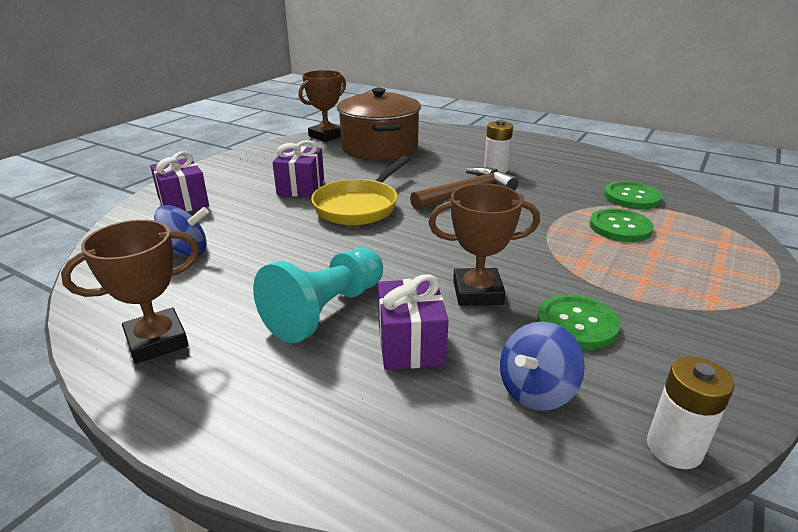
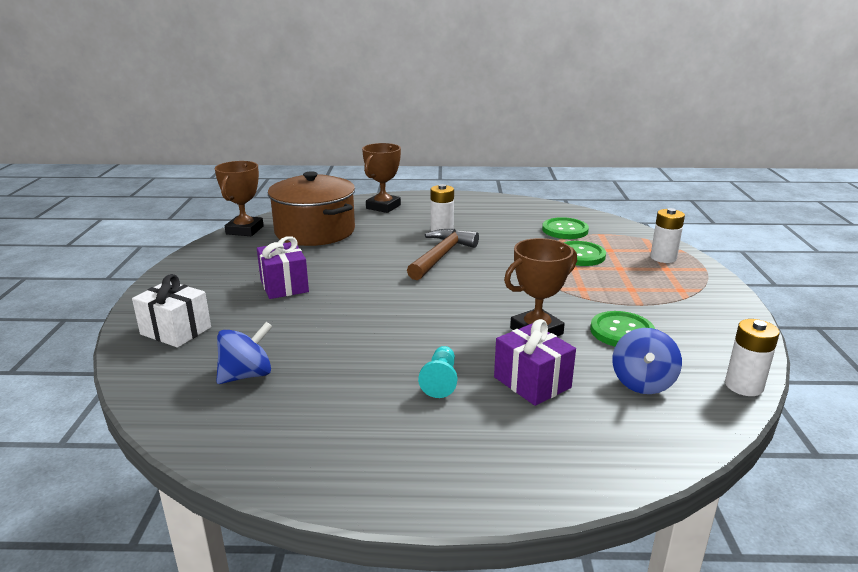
camera: 30 degrees left, 5 degrees down
(157, 341) = (327, 454): brown trophy -> brown trophy (383, 207)
(183, 202) = (176, 331): purple gift -> white gift
(326, 310) = (440, 381): turquoise pawn -> turquoise pawn, size x0.54
(359, 206) = (363, 289): yellow pan -> none
(729, 255) = (663, 258): none -> white battery

